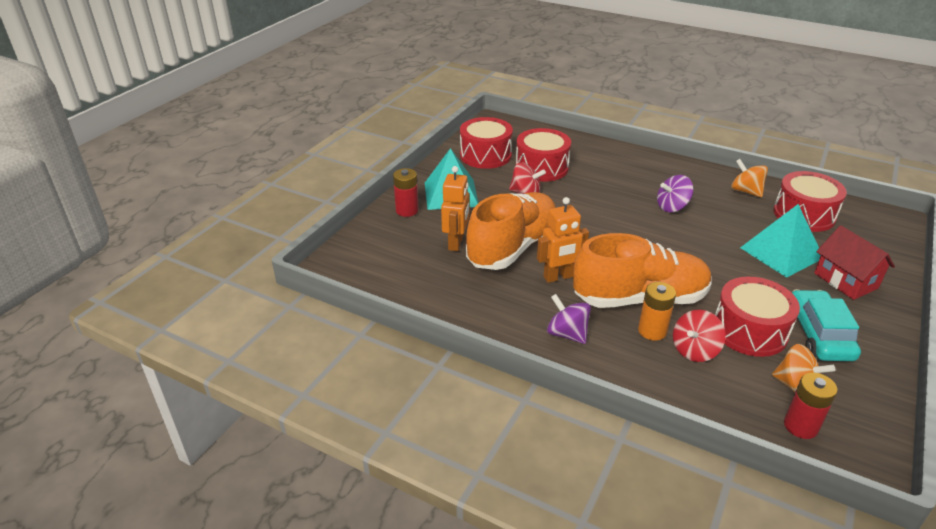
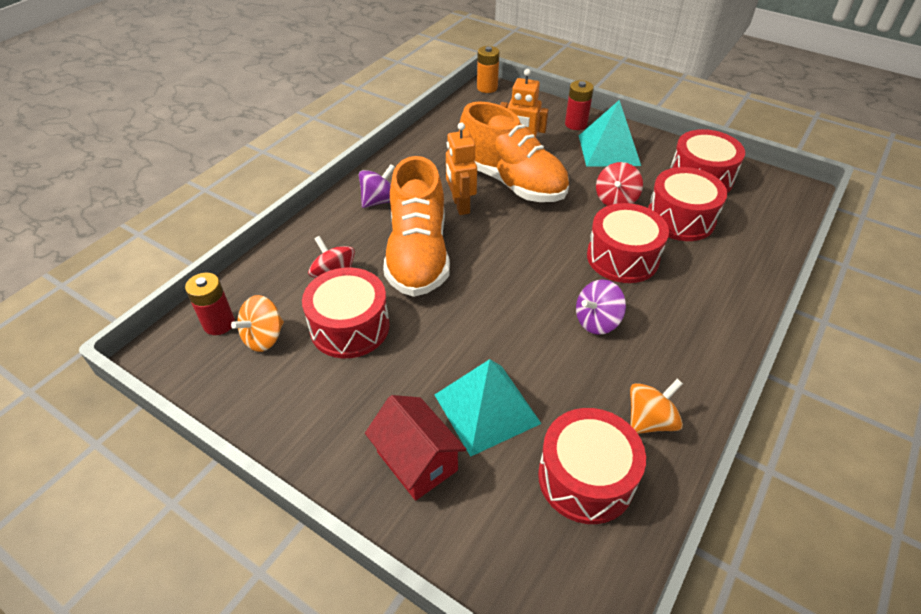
camera: 95 degrees right, 10 degrees up
(598, 194) = (622, 257): none -> red drum
(652, 331) = (369, 254): orange battery -> orange battery (487, 88)
(672, 207) = (597, 321): purple spinning top -> purple spinning top turned 105 degrees counterclockwise
(818, 335) = (327, 386): turquoise car -> none
(845, 281) = (417, 461): red house -> red house turned 75 degrees clockwise

